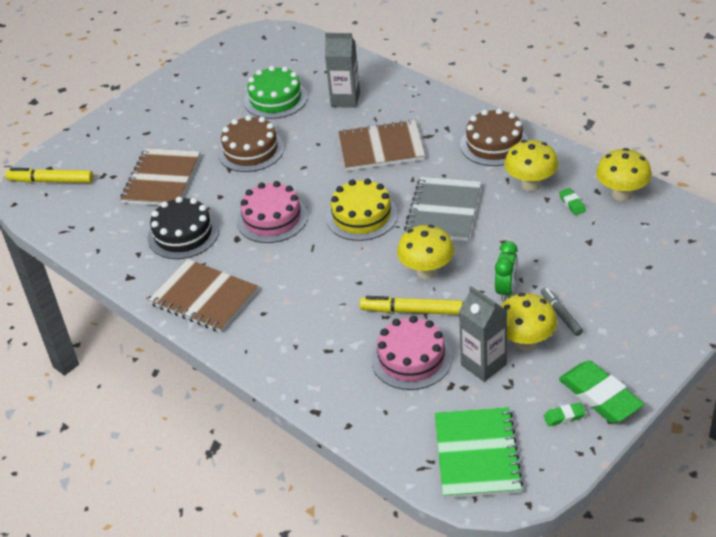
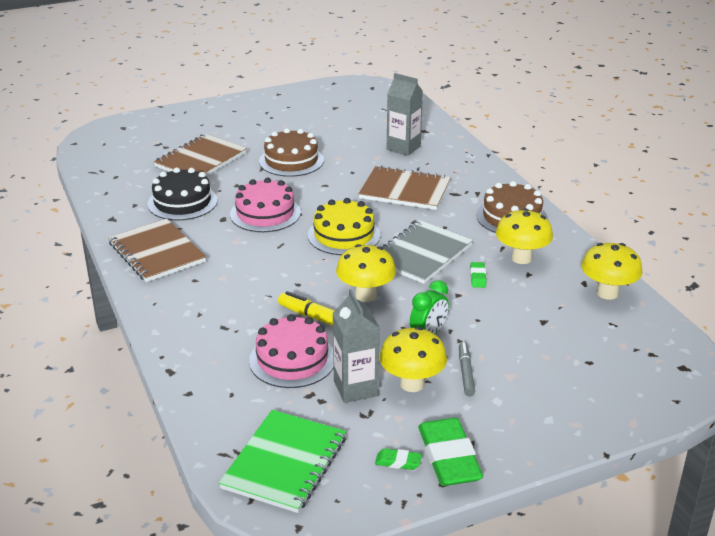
camera: 20 degrees right, 10 degrees down
(51, 181) = (116, 136): yellow marker -> none
(275, 99) = (344, 131): green cake -> none
(572, 203) = (550, 285): green eraser -> green eraser (478, 277)

